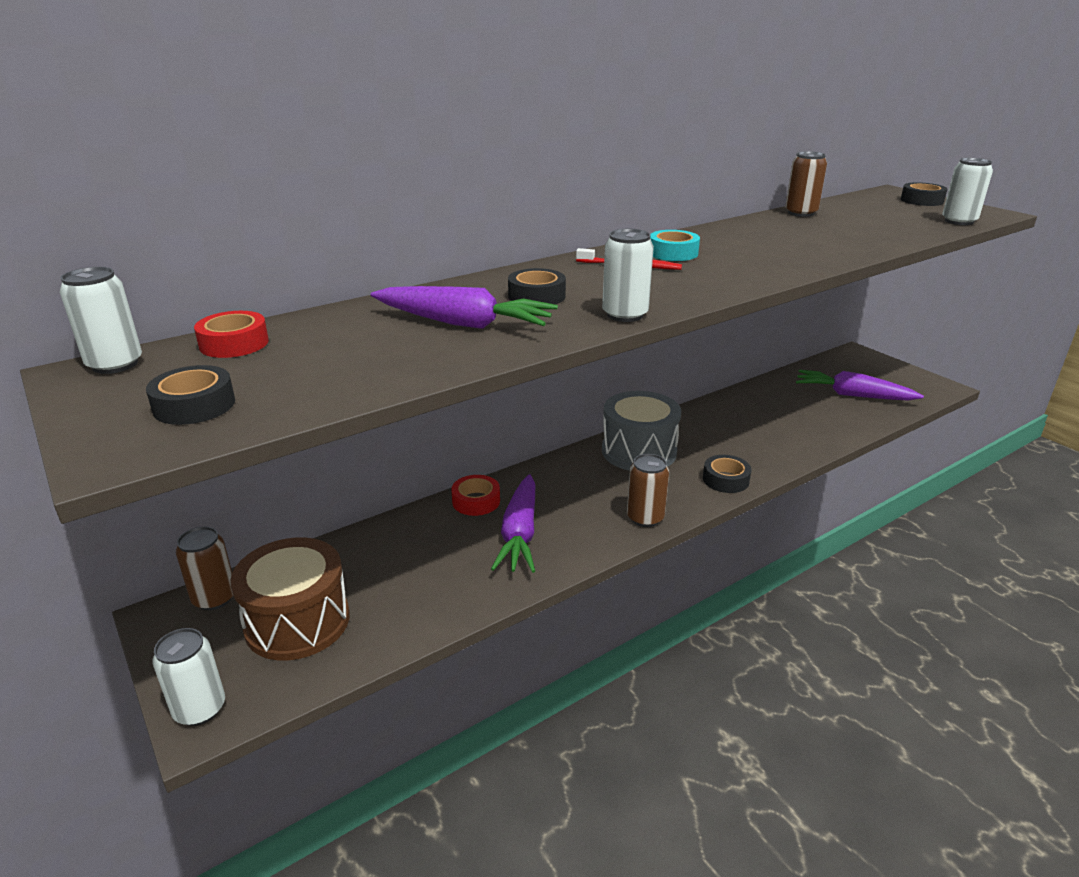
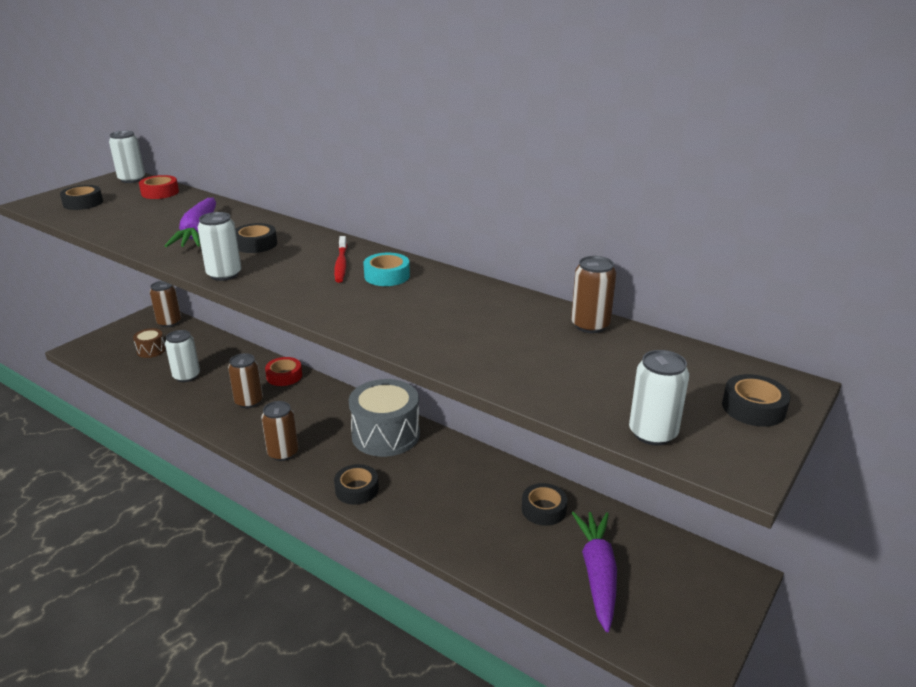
camera: 70 degrees right, 0 degrees up
(200, 709) = (87, 345): white can -> white can (186, 376)
(297, 622) = (151, 350): brown drum -> brown drum, size x0.47
(520, 533) = (249, 401): purple carrot -> brown can
(775, 399) = (543, 509): none -> black tape

